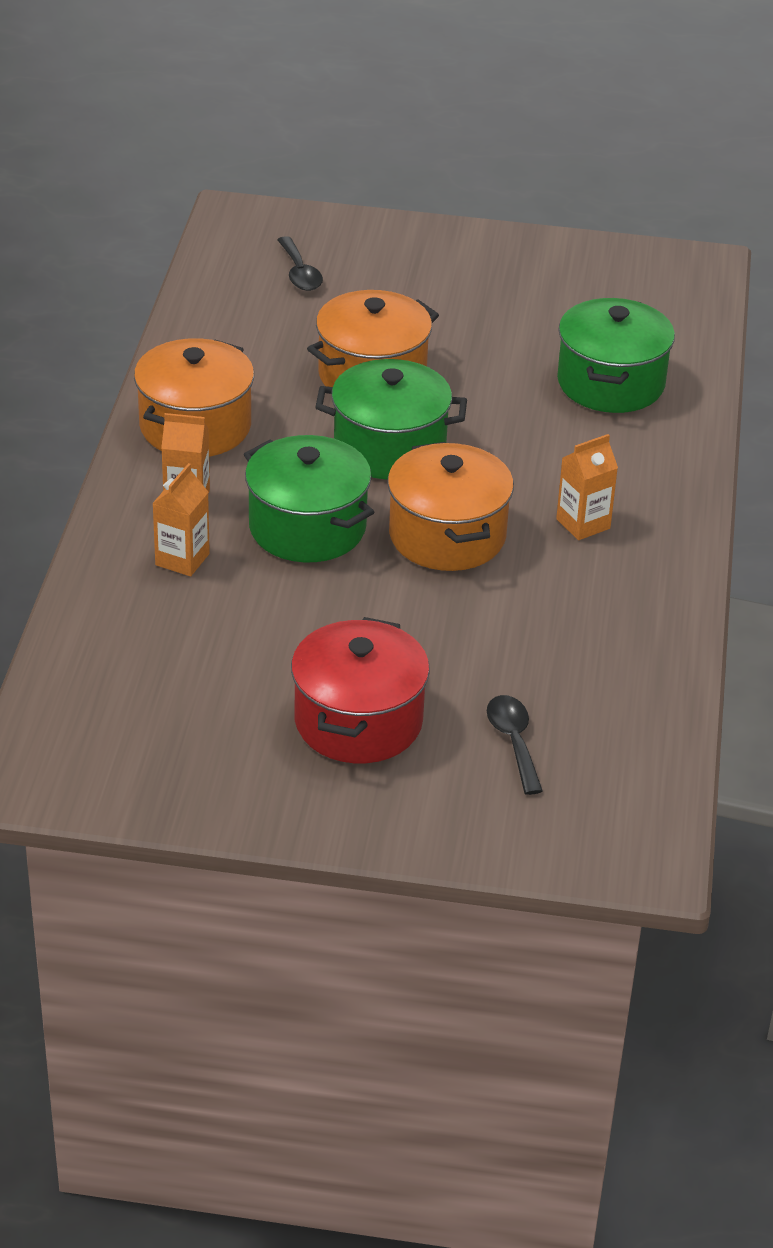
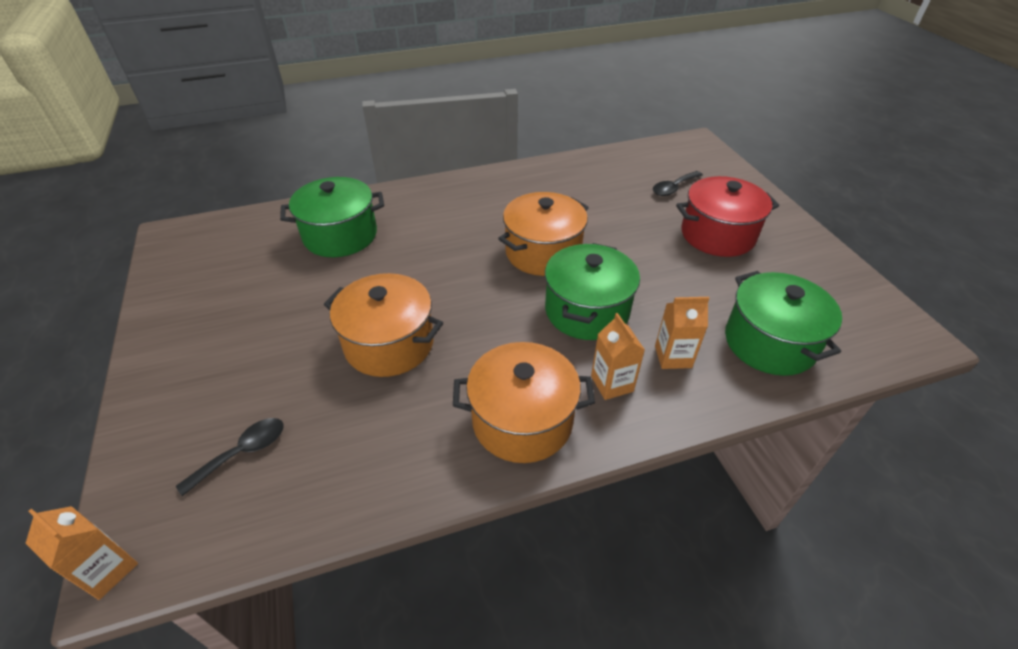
camera: 115 degrees left, 5 degrees up
(389, 448) = (473, 304): green pot -> green pot (769, 343)
(583, 524) = (491, 210): orange carton -> orange carton (107, 570)

